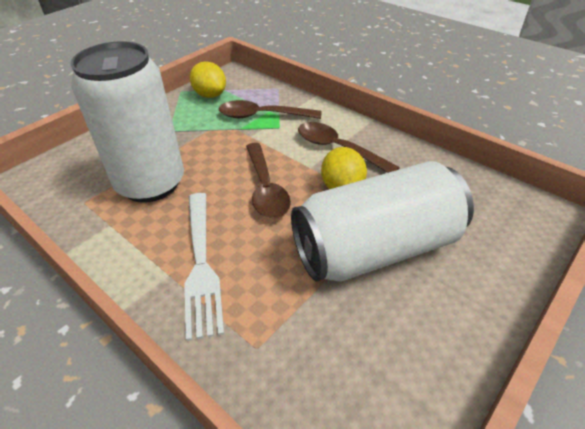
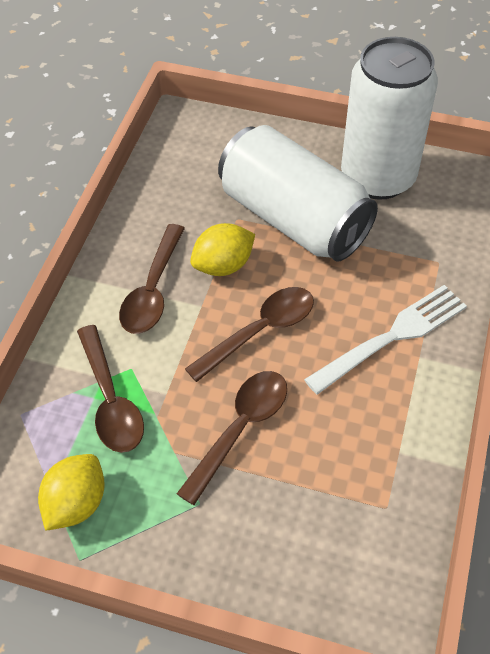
camera: 115 degrees left, 10 degrees up
(151, 183) = (316, 453): white can -> white can (378, 177)
(198, 157) = (240, 429): none -> brown spoon

